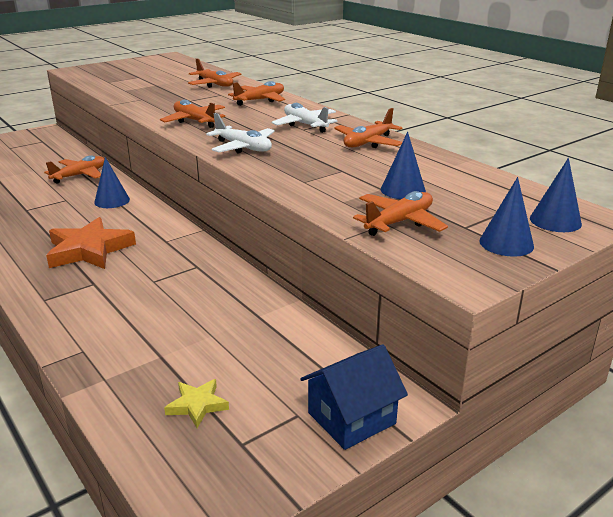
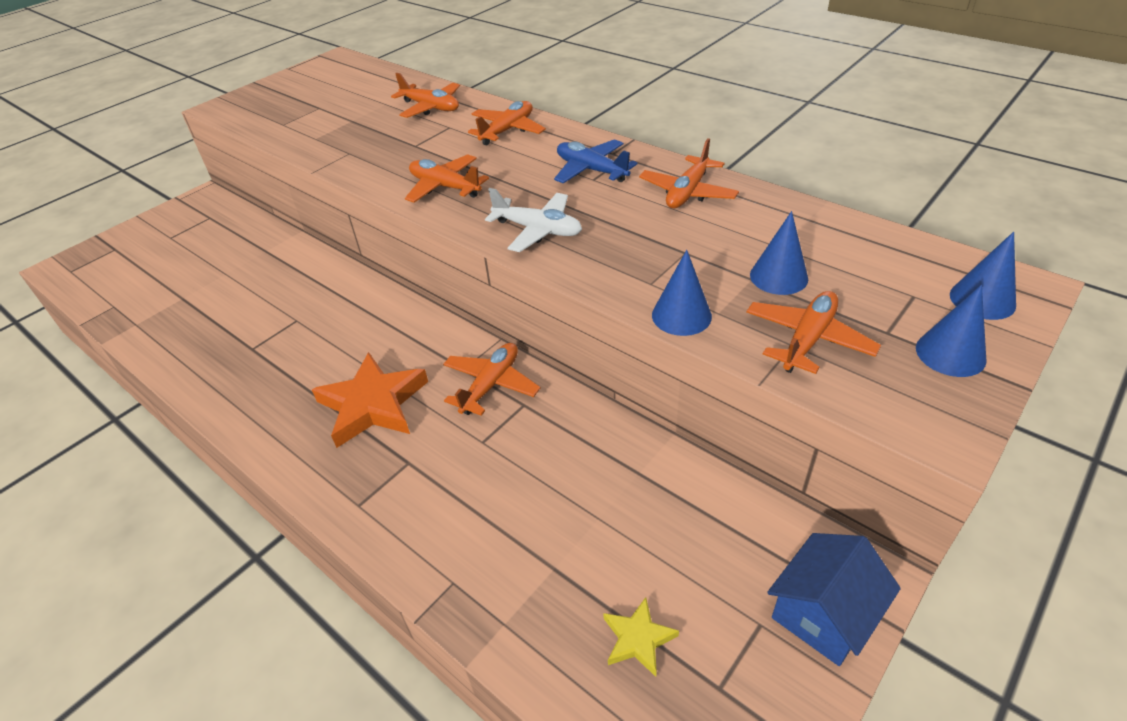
camera: 10 degrees left, 15 degrees up
(80, 175) = (293, 272): orange plane -> orange plane (491, 385)
(112, 201) = (359, 310): blue cone -> blue cone (681, 315)
(305, 125) = (591, 170): white plane -> blue plane

